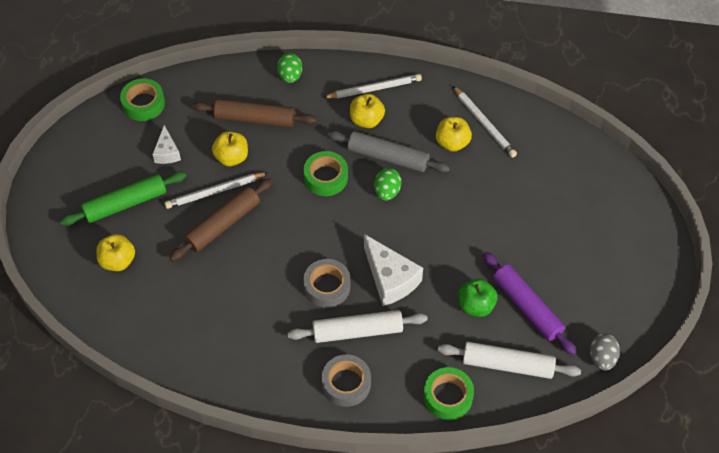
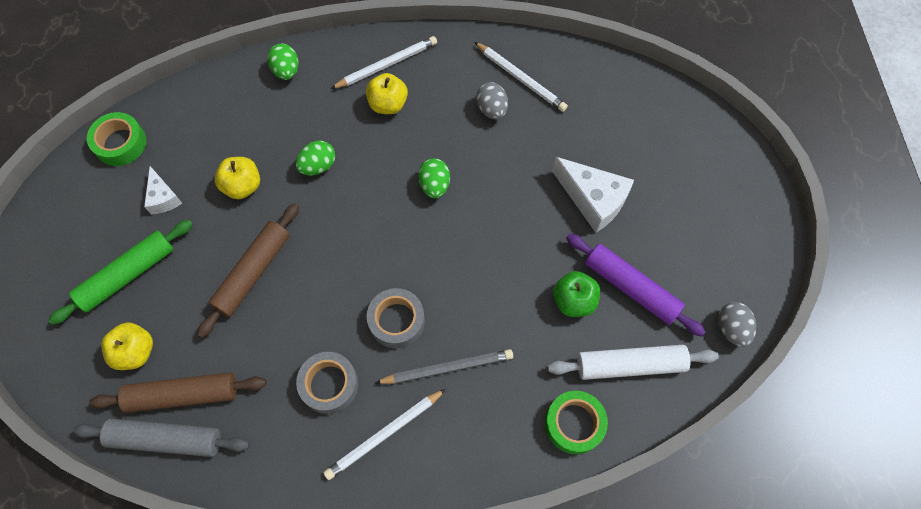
camera: 15 degrees left, 10 degrees up
(215, 192) = (233, 233): white pencil -> white pencil (384, 434)
(255, 119) = (258, 132): brown rolling pin -> brown rolling pin (183, 395)
(296, 156) = (318, 166): none -> green egg
(326, 177) = (359, 185): green tape -> none
(346, 384) = (452, 439): grey tape -> grey tape (329, 384)
(357, 331) = (447, 368): white rolling pin -> grey pencil
(388, 157) = (424, 143): grey rolling pin -> grey rolling pin (166, 439)
(390, 279) = (467, 292): white cheese -> white cheese (593, 200)
(452, 143) = (492, 109): yellow apple -> grey egg

